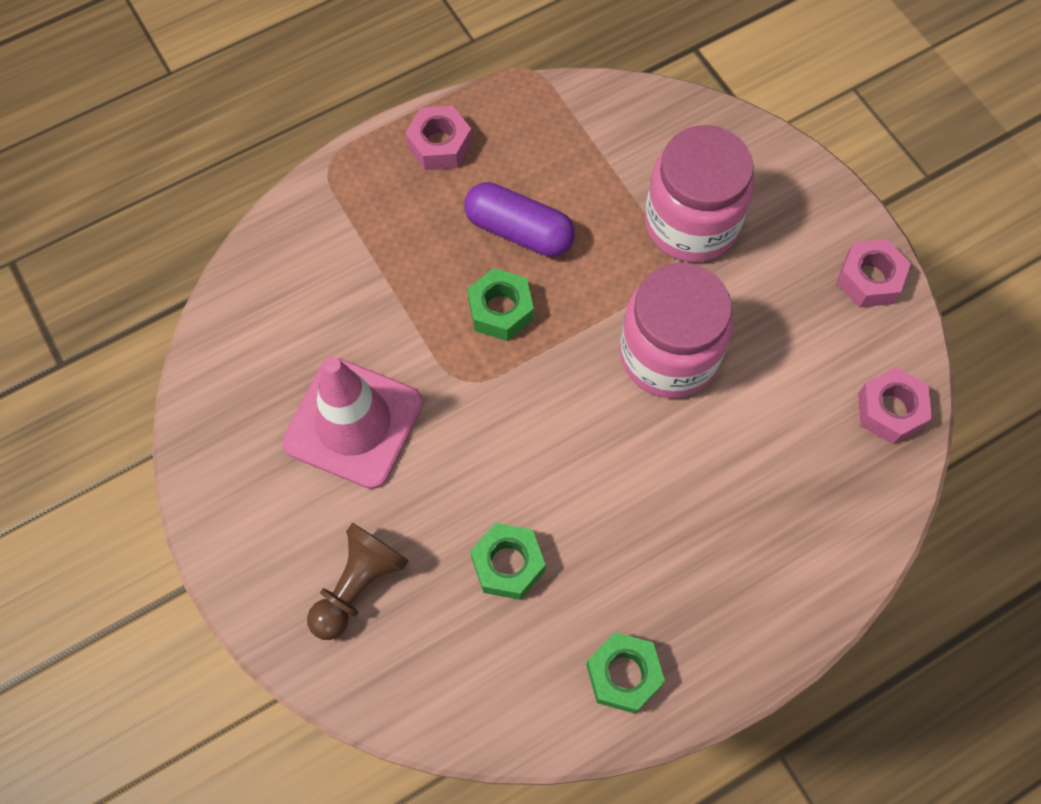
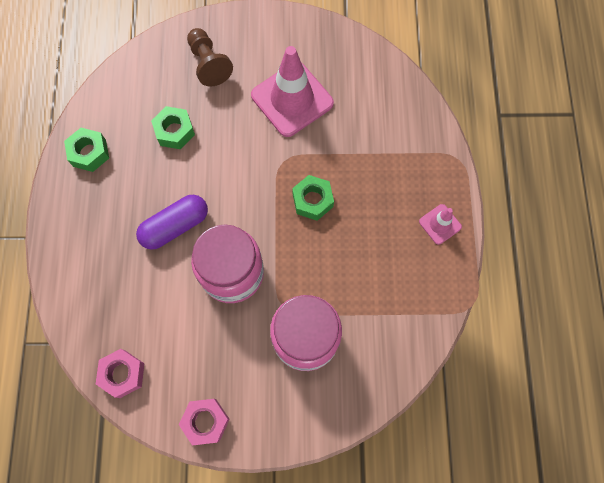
camera: 120 degrees right, 5 degrees up
(439, 145) = (440, 224): pink nut -> pink traffic cone
(519, 231) = (357, 237): purple capsule -> purple capsule (175, 226)

